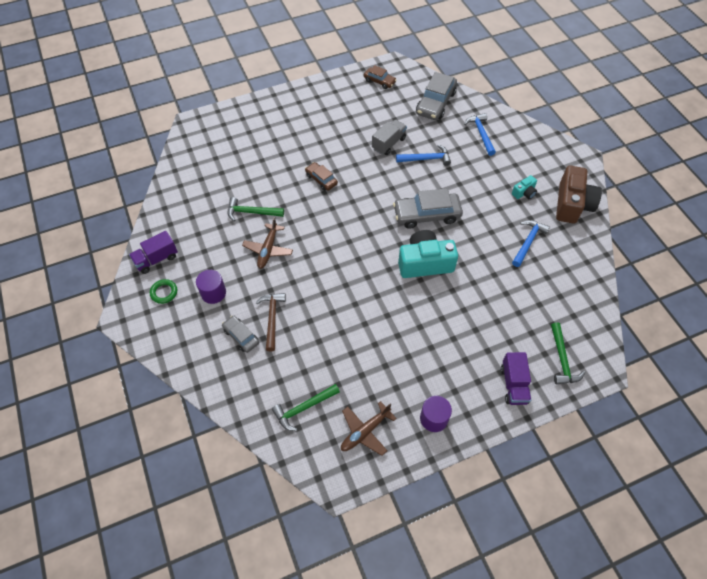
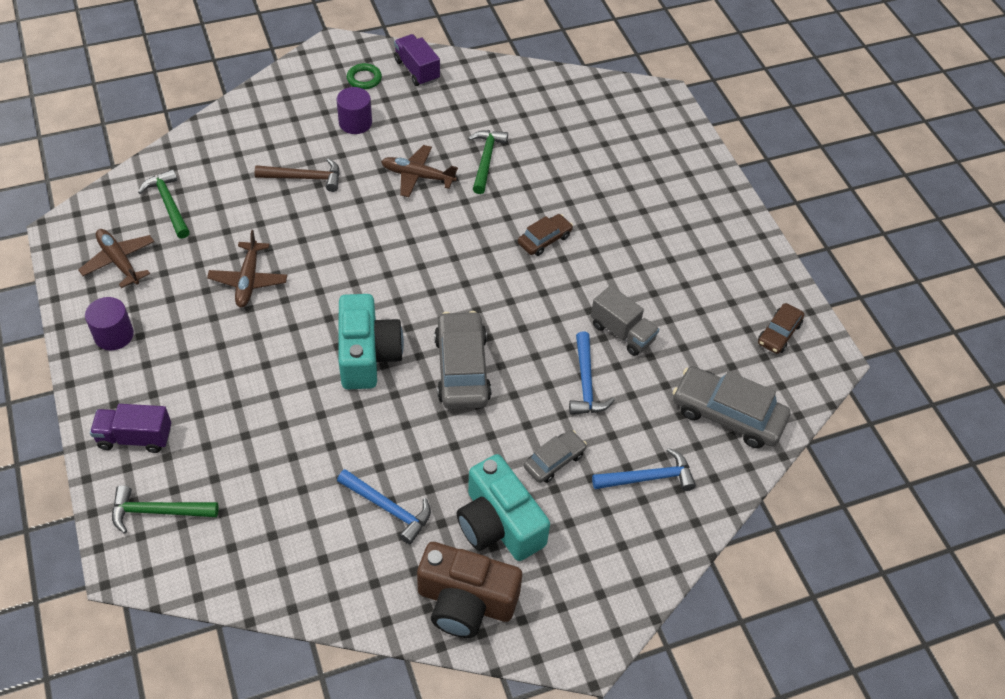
camera: 90 degrees right, 5 degrees down
(241, 336) = (285, 148): grey car -> grey car (554, 461)
(373, 339) = (248, 280): none -> brown plane
(524, 193) = (499, 524): turquoise camera -> turquoise camera, size x2.09

